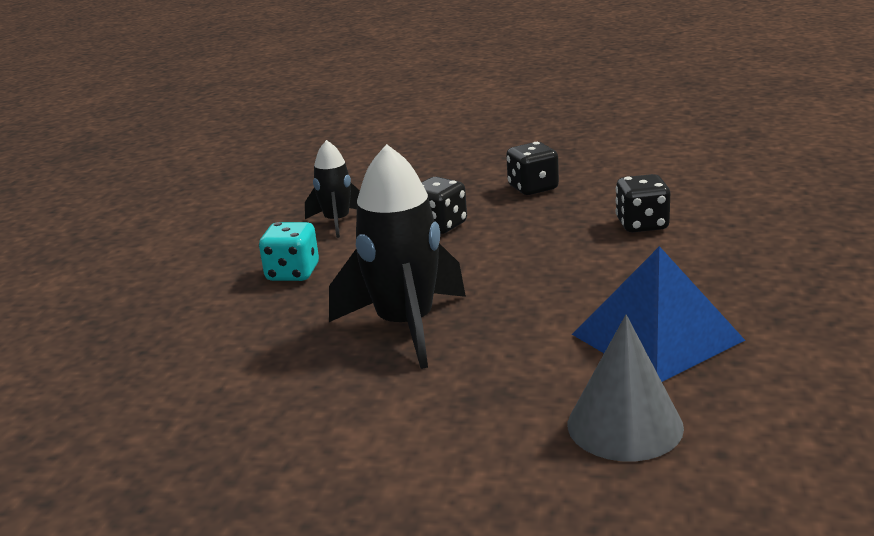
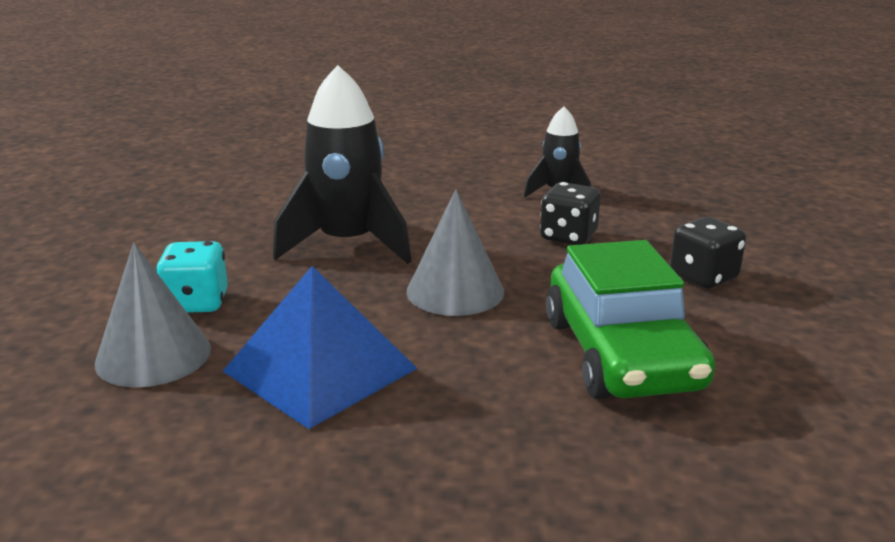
camera: 75 degrees right, 0 degrees up
(293, 273) = (444, 190): turquoise dice -> turquoise dice (197, 303)
(529, 277) = (455, 291): none -> grey cone
(642, 225) = (622, 354): black dice -> green car

